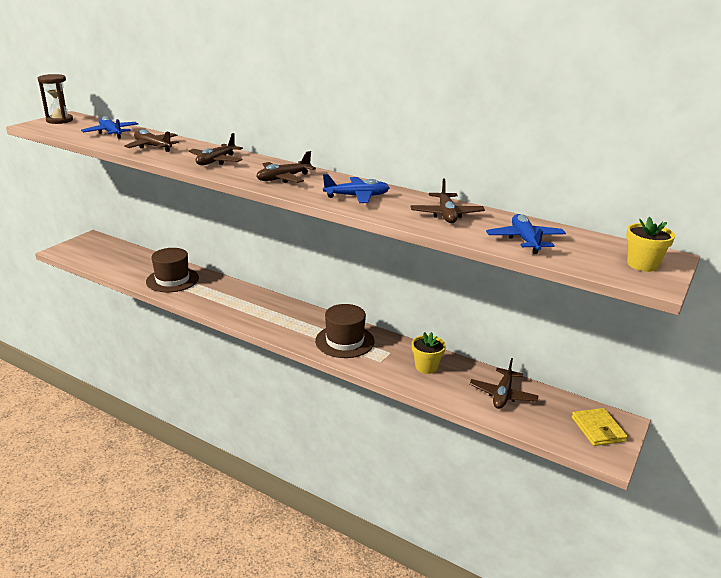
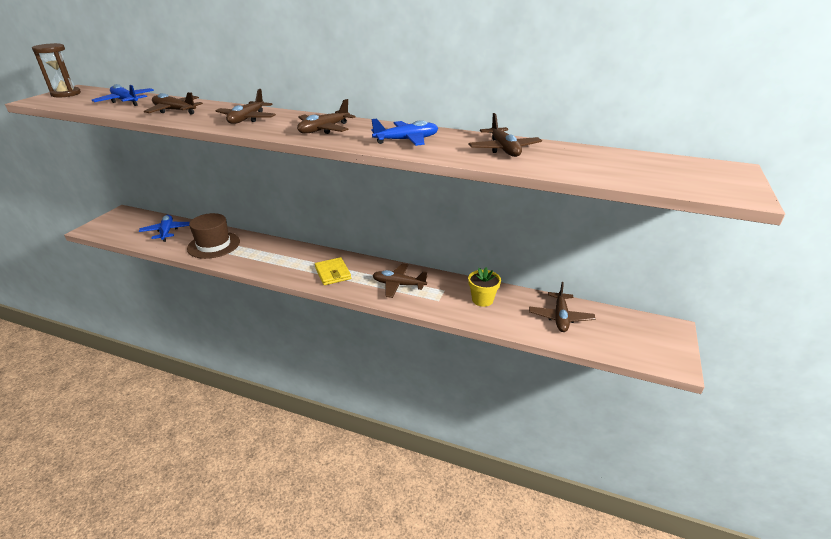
camera: 10 degrees left, 5 degrees up
(344, 341) = (398, 285): brown hat -> brown plane
(525, 240) = (594, 166): blue plane -> blue plane (167, 232)
(598, 429) = (656, 338): yellow wallet -> yellow wallet (333, 273)
(642, 264) = (718, 178): yellow flower pot -> none

